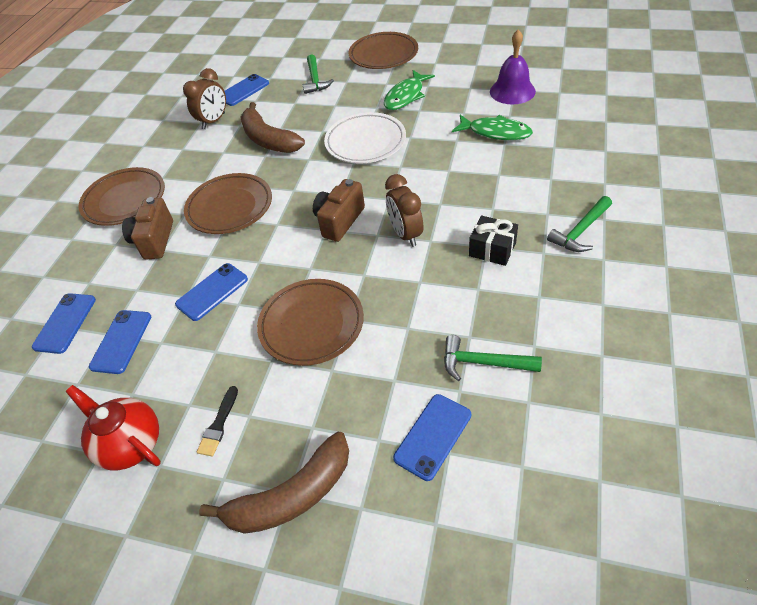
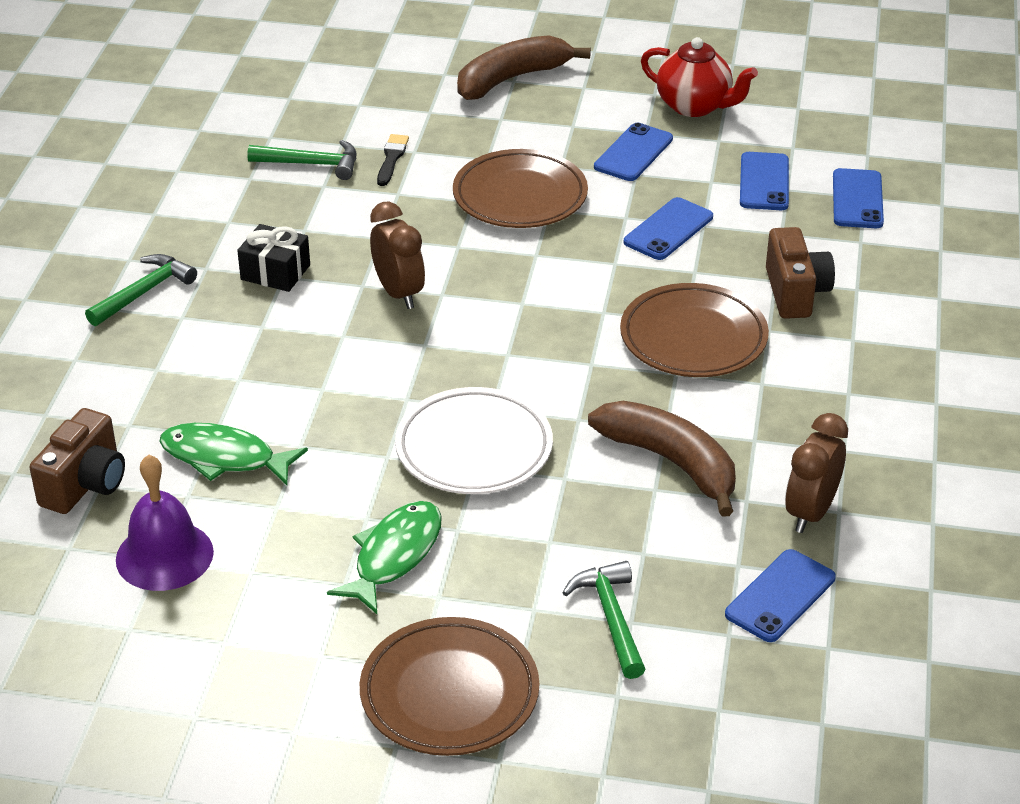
camera: 170 degrees right, 10 degrees down
(124, 200) = (892, 354): brown plate -> none
(219, 424) = (604, 119): black brush -> black brush (391, 158)
(339, 221) = (503, 313): brown camera -> brown camera (85, 484)
(433, 436) = (373, 114): blue phone -> blue phone (633, 153)

